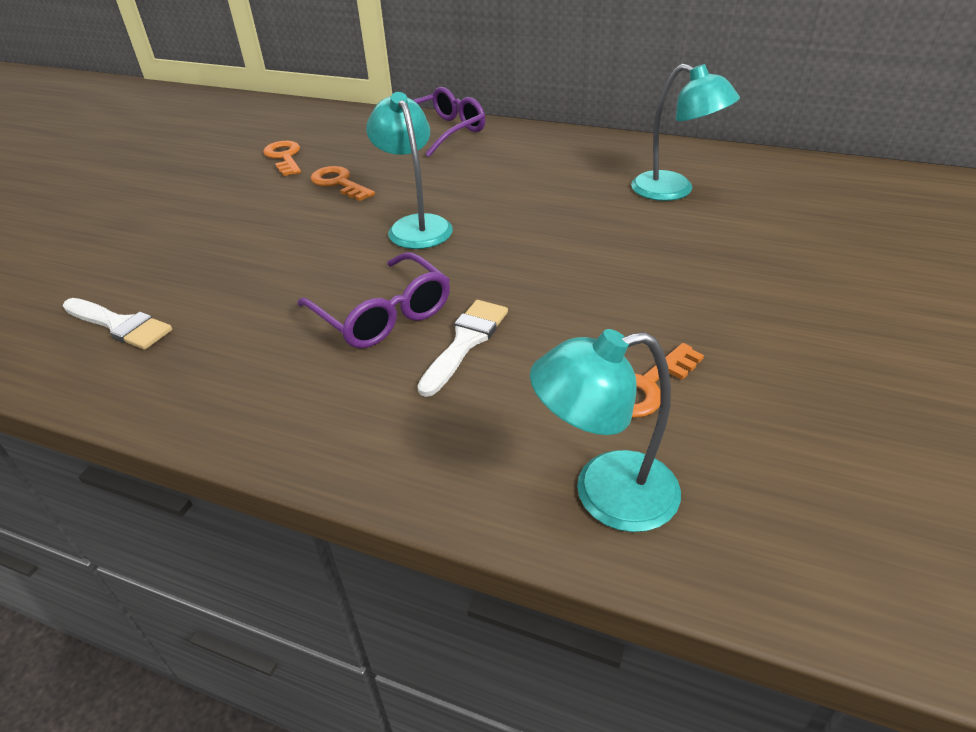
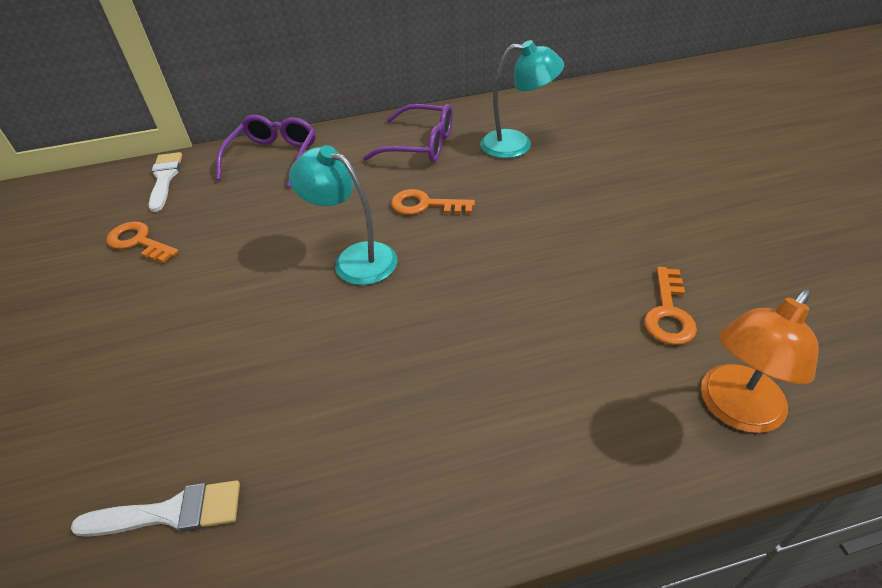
camera: 35 degrees left, 5 degrees up
(339, 183) = (232, 247): orange key -> orange key (425, 205)
(384, 315) = (425, 356): purple glasses -> purple glasses (421, 145)
(465, 342) = (515, 345): white brush -> white brush (165, 178)
(605, 494) = (734, 410): turquoise lamp -> orange lamp

